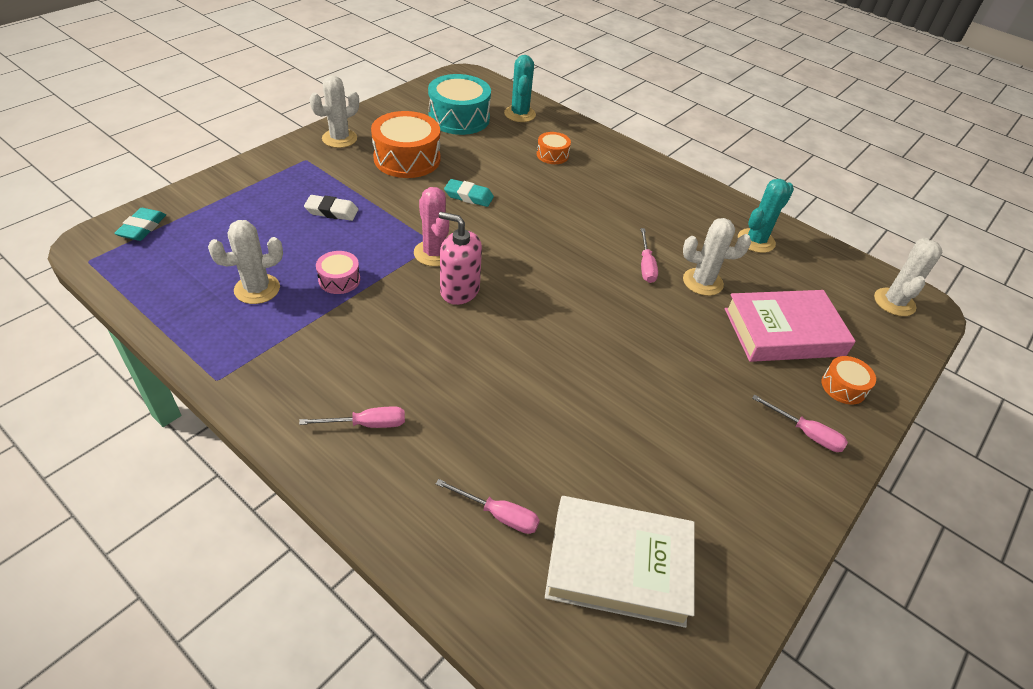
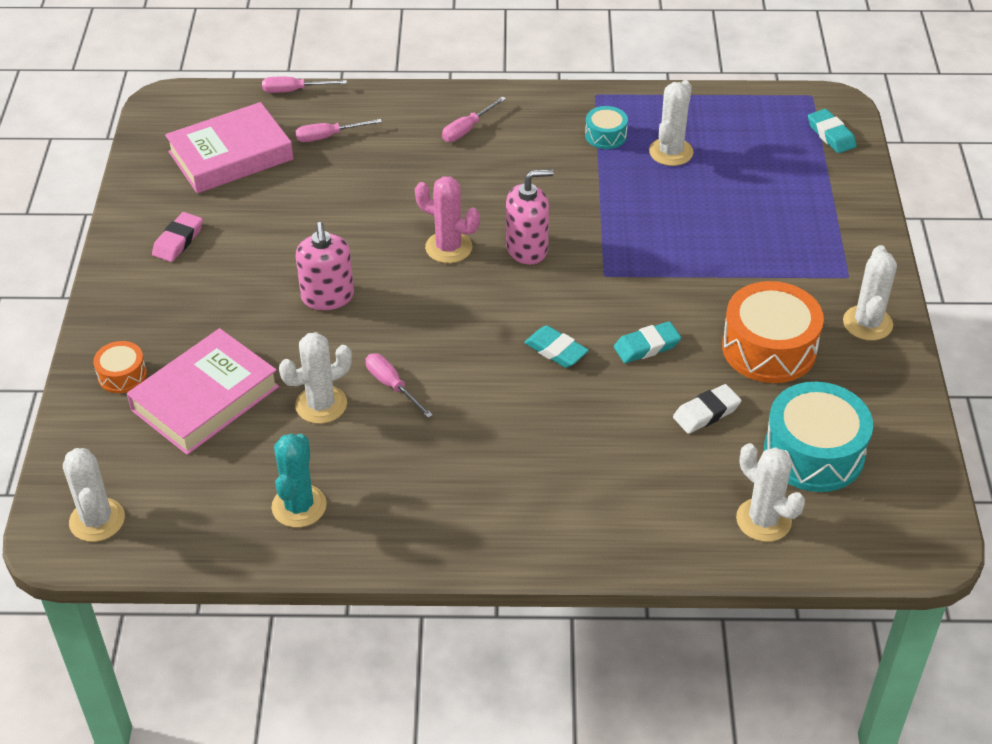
camera: 145 degrees right, 0 degrees up
(275, 335) = (605, 135): none -> turquoise drum
(332, 211) = (731, 243): white eraser -> white eraser (706, 413)
(339, 280) = (628, 196): pink drum -> none
(434, 253) = (592, 266): pink cactus -> pink cactus (448, 247)
(520, 114) = (763, 520): turquoise cactus -> white cactus
(523, 224) = (556, 350): none -> turquoise eraser
(552, 155) = (641, 474): orange drum -> none
(618, 565) = (230, 155): white book -> pink book
(640, 348) = (327, 297): none -> pink soap dispenser
(737, 487) = (178, 241): none -> pink eraser
(806, 433) = (140, 311): pink screwdriver -> pink screwdriver (294, 91)

